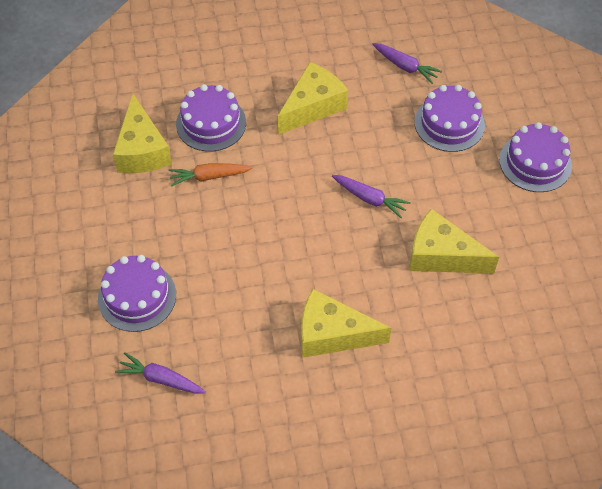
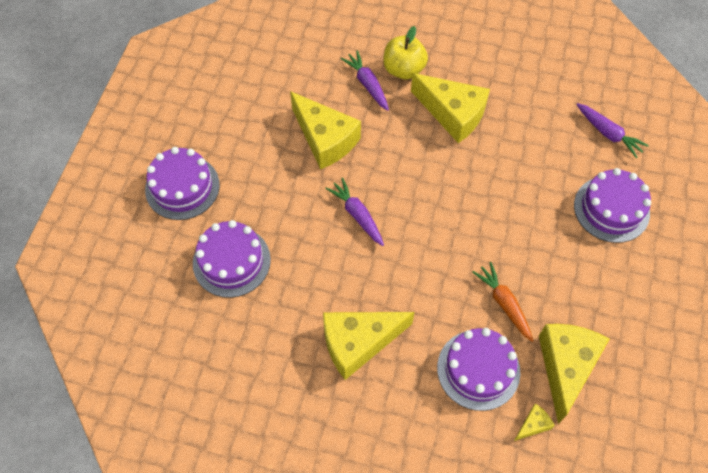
camera: 155 degrees left, 5 degrees up
(155, 104) = (533, 425): none -> yellow cheese
(209, 177) = (504, 303): orange carrot -> orange carrot turned 135 degrees counterclockwise
(405, 66) = (230, 351): purple carrot -> purple carrot (367, 84)
(409, 365) = (403, 69): none -> yellow apple

